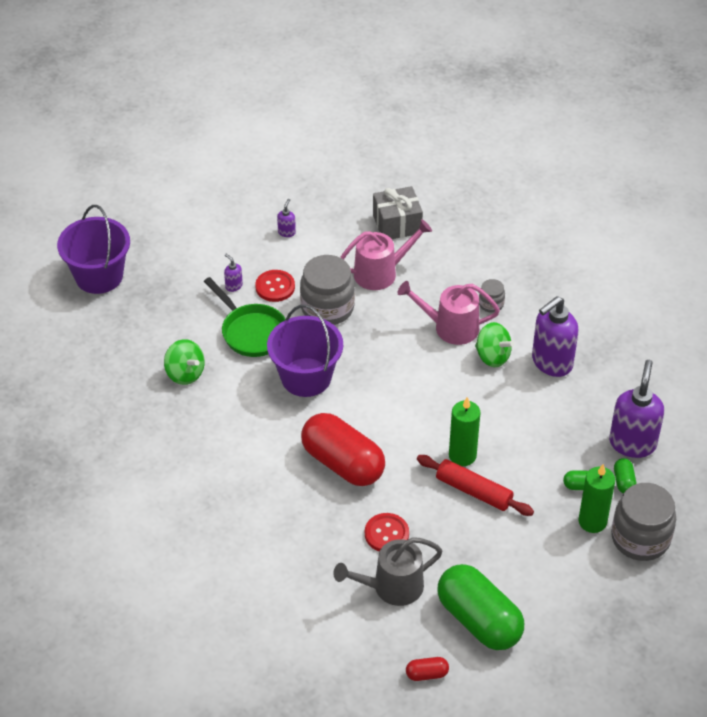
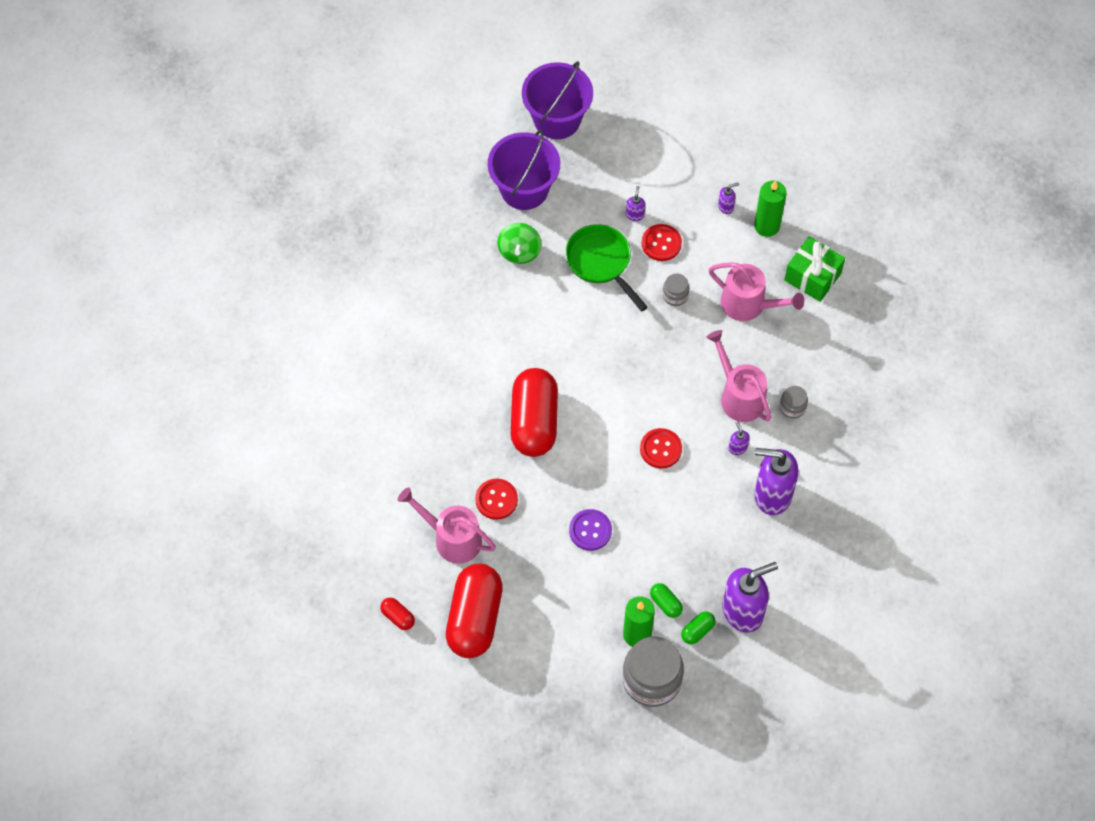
camera: 50 degrees right, 15 degrees up
(251, 332) = (601, 263): green pan -> green pan turned 135 degrees clockwise
(306, 377) = (592, 334): purple bucket -> purple bucket (524, 189)
(327, 308) = (675, 295): grey jar -> grey jar, size x0.48
(392, 587) = (452, 538): grey watering can -> pink watering can
(397, 224) = (812, 277): grey gift -> green gift
(447, 401) = (660, 449): none -> red button
(462, 455) = (617, 498): green candle -> green candle (767, 226)
(474, 491) = (590, 530): red rolling pin -> purple button
(479, 620) = (474, 618): green capsule -> red capsule
(492, 356) = (737, 448): green spinning top -> purple soap dispenser

